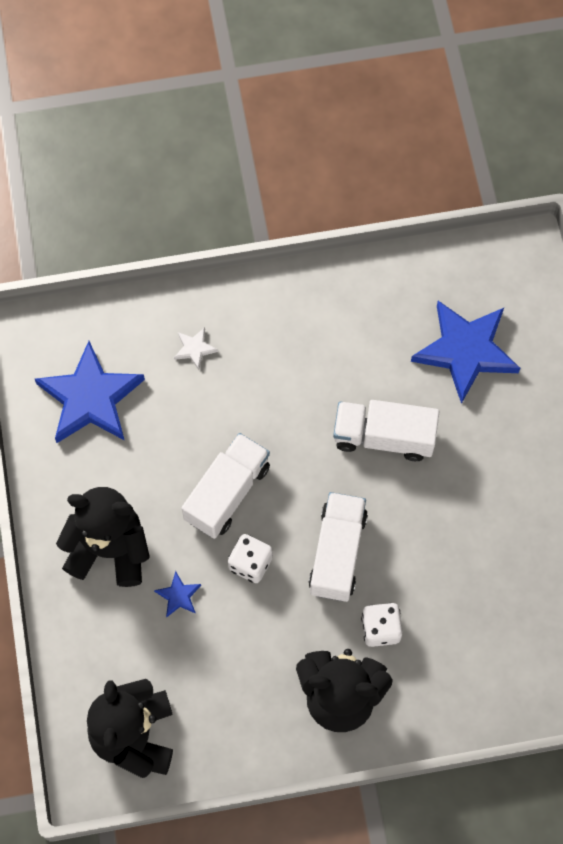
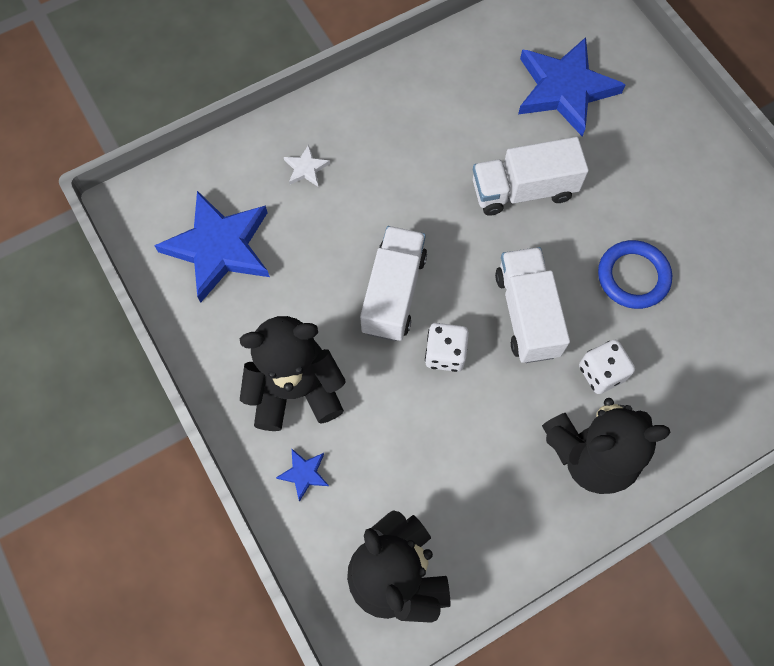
camera: 20 degrees left, 0 degrees up
(178, 596) = (385, 412): blue star -> blue star (304, 474)
(448, 552) = (633, 276): none -> blue ring

